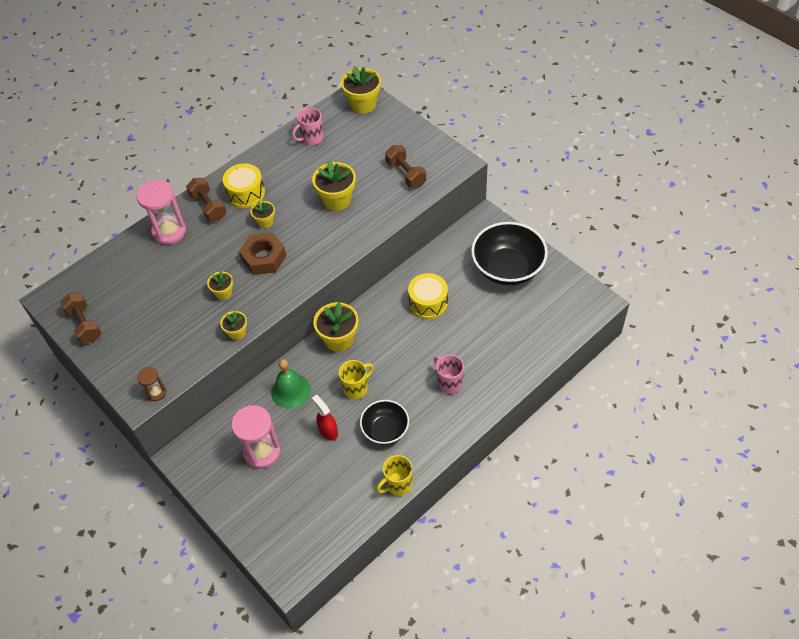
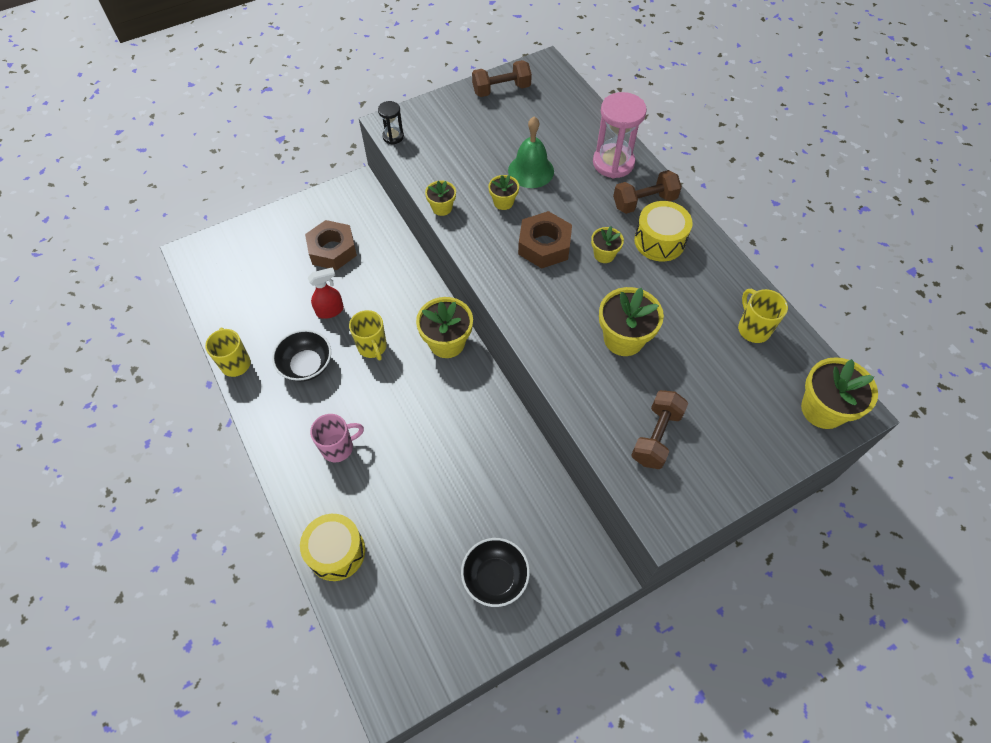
camera: 100 degrees right, 5 degrees up
(156, 392) = (393, 137): brown hourglass -> black hourglass
(262, 452) = (332, 250): pink hourglass -> brown nut
(291, 391) = (395, 285): green bell -> green bell (531, 171)
(312, 138) = (753, 329): pink mug -> yellow mug
(406, 174) = (656, 436): brown dumbbell -> brown dumbbell turned 45 degrees counterclockwise
(428, 303) = (468, 454): yellow drum -> yellow drum (336, 552)
(507, 268) = (495, 577): black bowl -> black bowl, size x0.59

